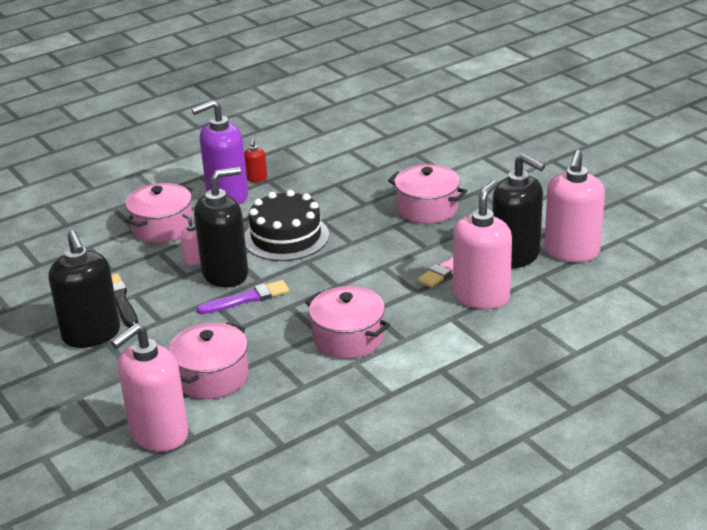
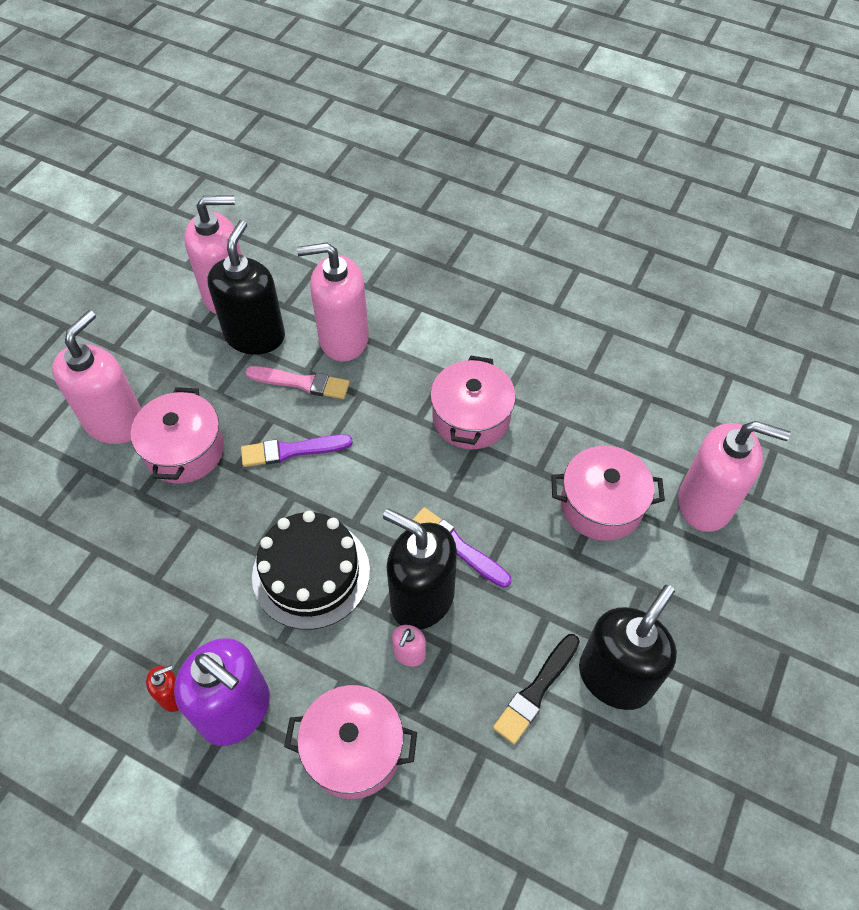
camera: 120 degrees left, 25 degrees up
(390, 250) = (292, 450): none -> purple brush
(475, 187) = (115, 422): none -> pink soap dispenser

